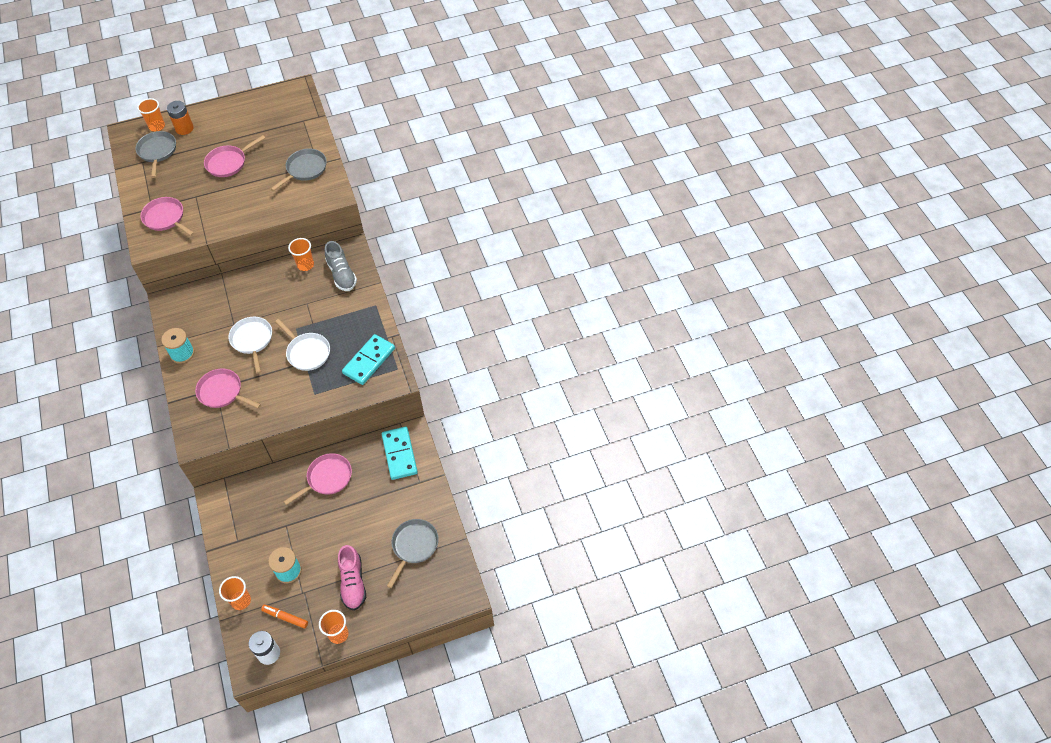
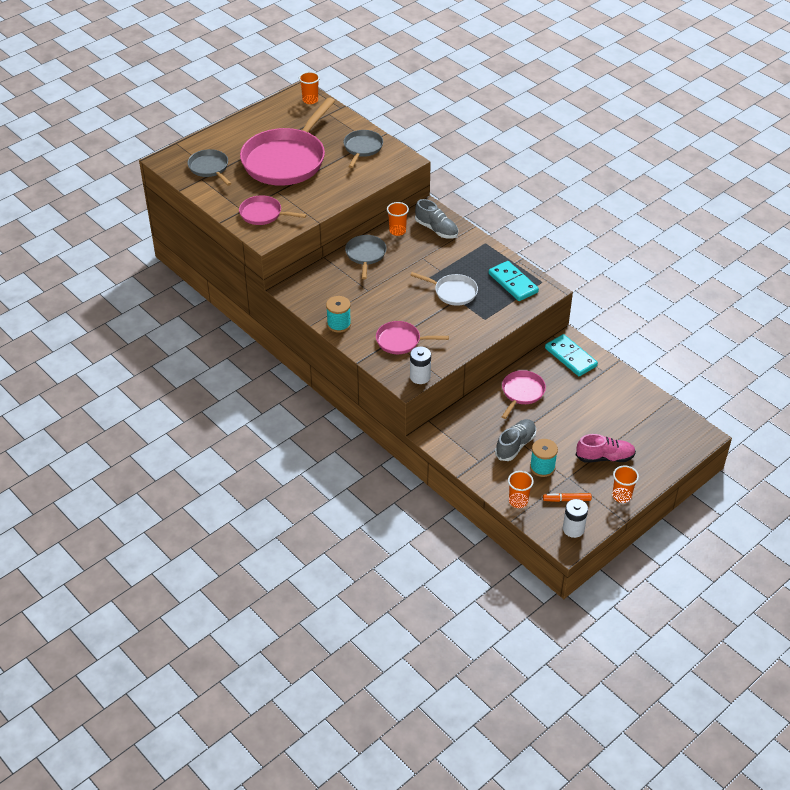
camera: 25 degrees left, 10 degrees down
(157, 126) = (191, 149): orange cup -> orange cup (310, 100)
(184, 128) = (220, 145): orange battery -> none
(211, 439) = (420, 377): none -> white battery
(228, 163) = (286, 160): pink pan -> pink pan, size x2.08
(252, 340) = (396, 297): white pan -> none
(281, 536) = (515, 445): none -> grey shoe
(353, 583) = (604, 457): pink shoe -> pink shoe turned 60 degrees counterclockwise
(369, 361) = (513, 283): turquoise domino -> turquoise domino turned 45 degrees counterclockwise
(414, 546) = (635, 416): grey pan -> grey pan (365, 255)

